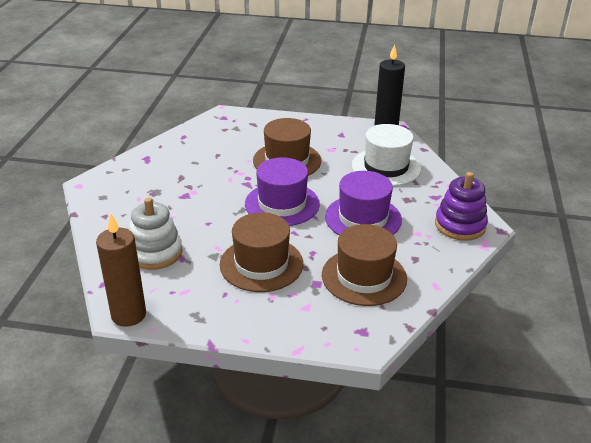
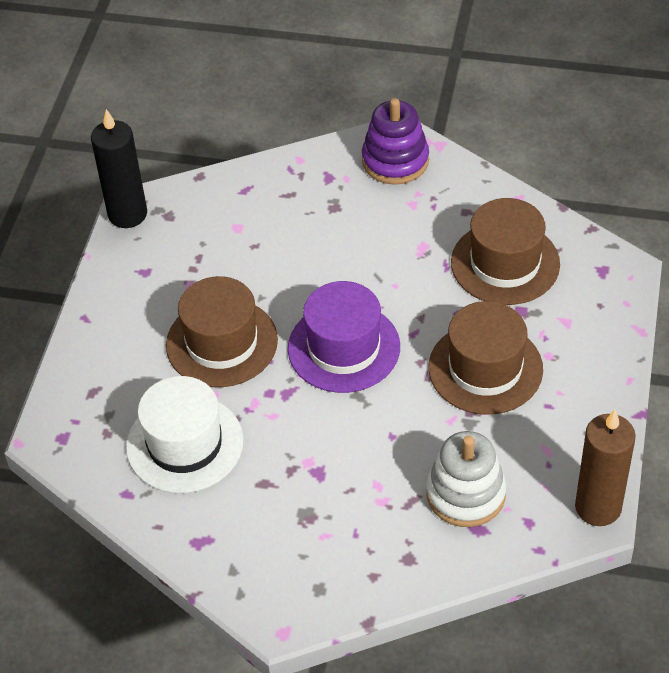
camera: 85 degrees left, 15 degrees up
(363, 218) = (380, 257): purple hat -> none
(386, 167) = (248, 223): white hat -> white hat (185, 444)

